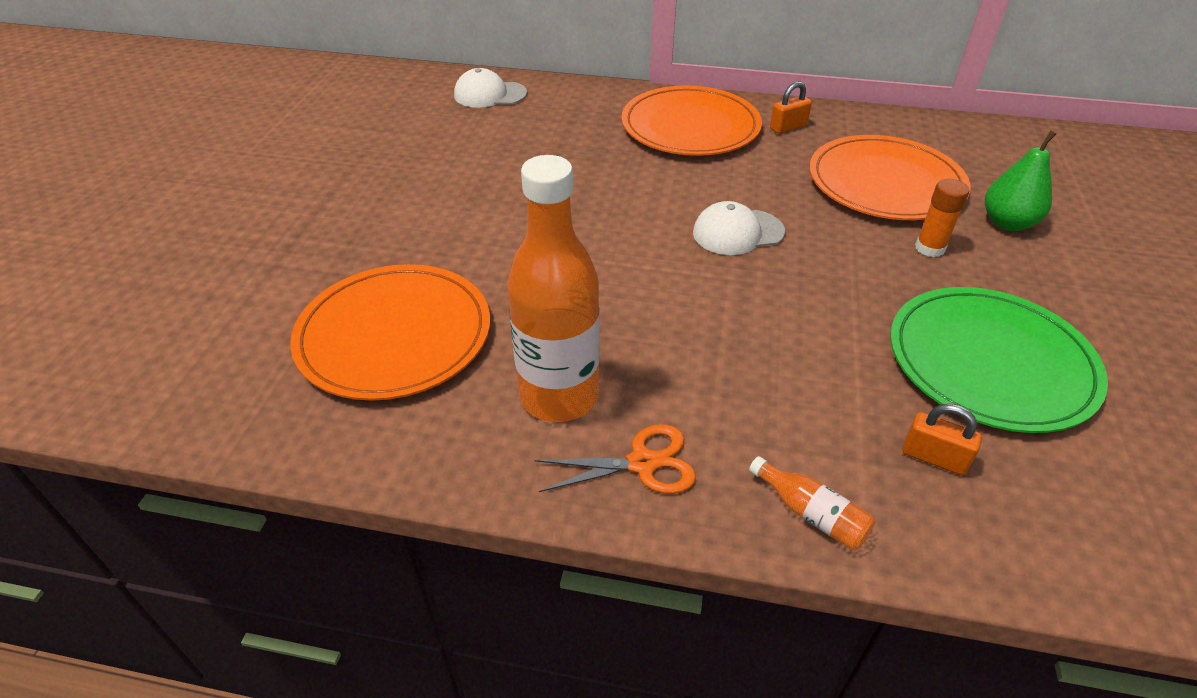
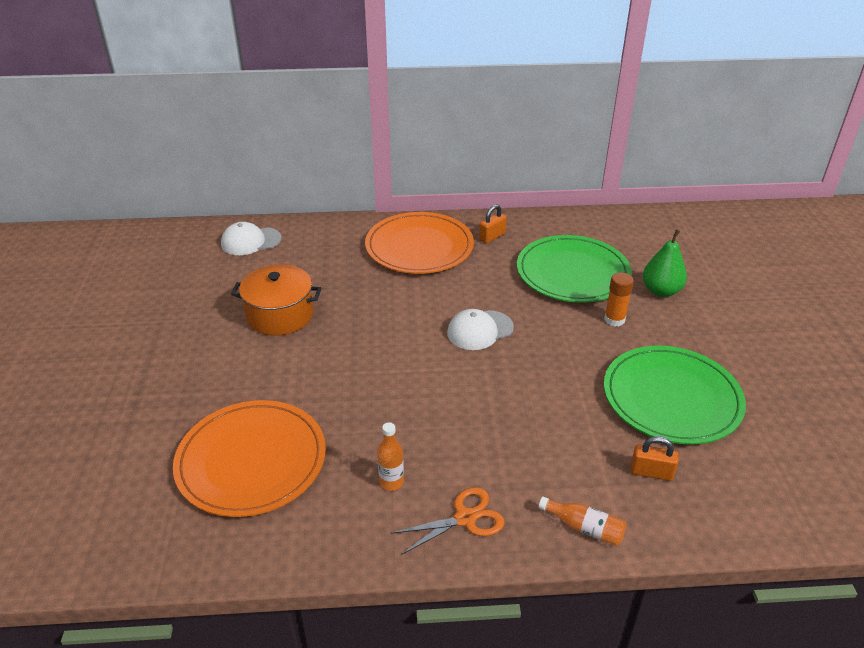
camera: 15 degrees left, 5 degrees down
(493, 177) = (280, 315): none -> orange pot
(559, 396) = (391, 482): orange bottle -> orange bottle, size x0.42
(885, 183) = (572, 273): orange plate -> green plate

